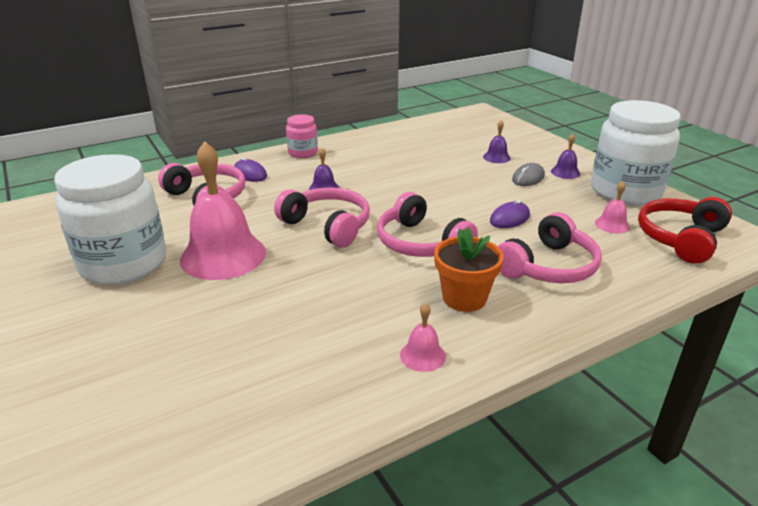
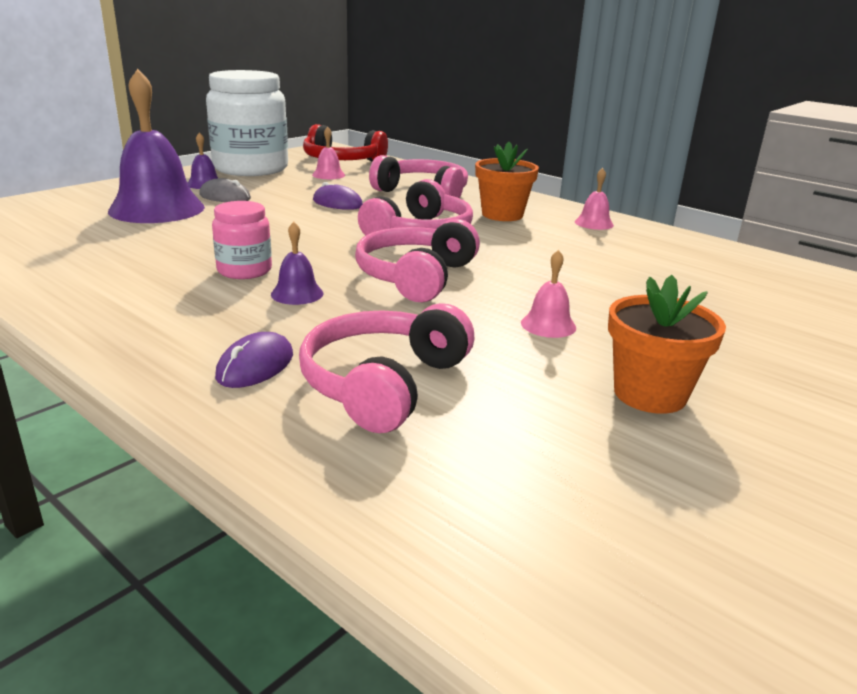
camera: 110 degrees left, 5 degrees down
(123, 263) = (649, 394): white jar -> orange flower pot
(223, 255) = (548, 325): pink bell -> pink bell, size x0.43
(303, 153) = (133, 333): pink jar -> pink jar (244, 270)
(496, 157) = (157, 209): purple bell -> purple bell, size x2.31

